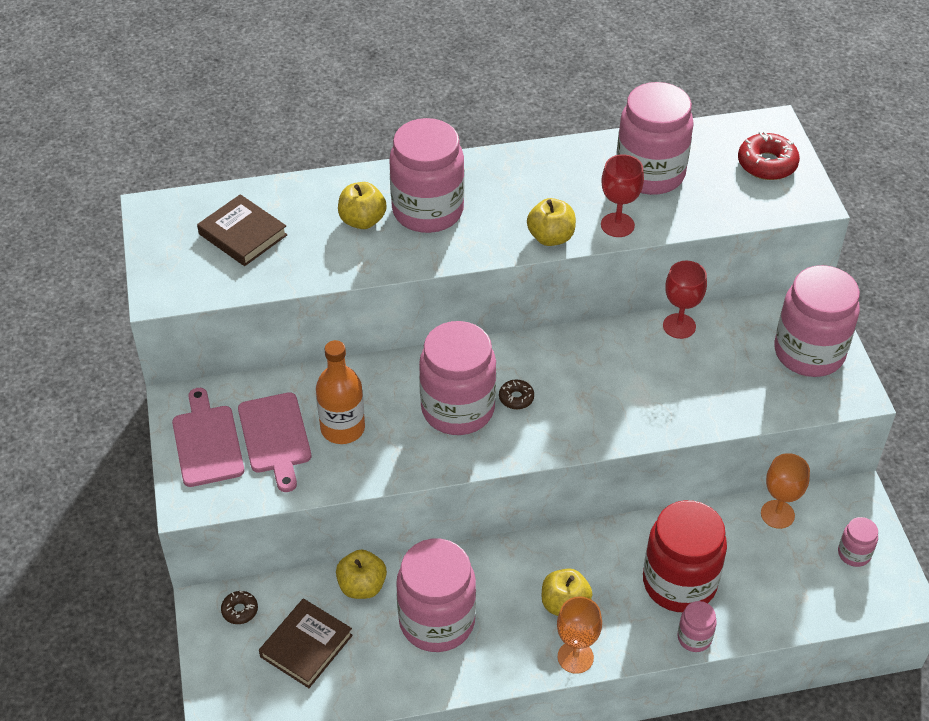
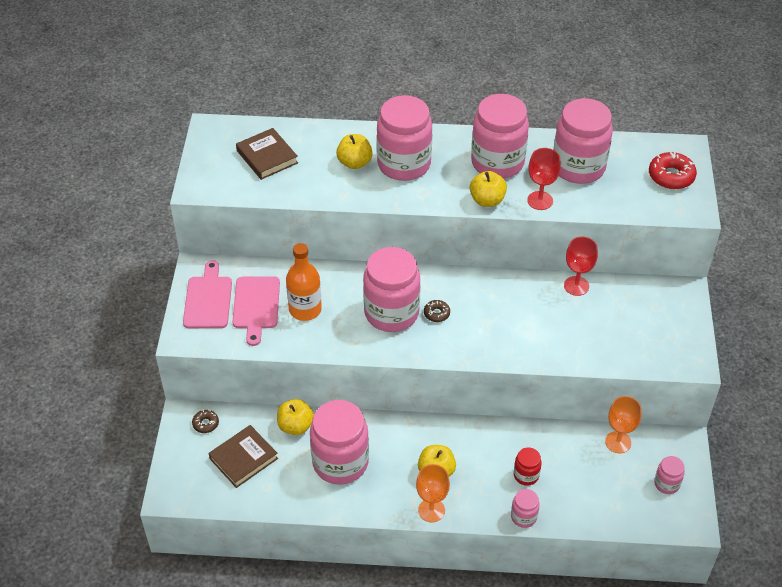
camera: 15 degrees right, 0 degrees up
(679, 583) = (526, 475): red jar -> red jar, size x0.46
(809, 352) = (669, 325): pink jar -> pink jar (497, 162)

